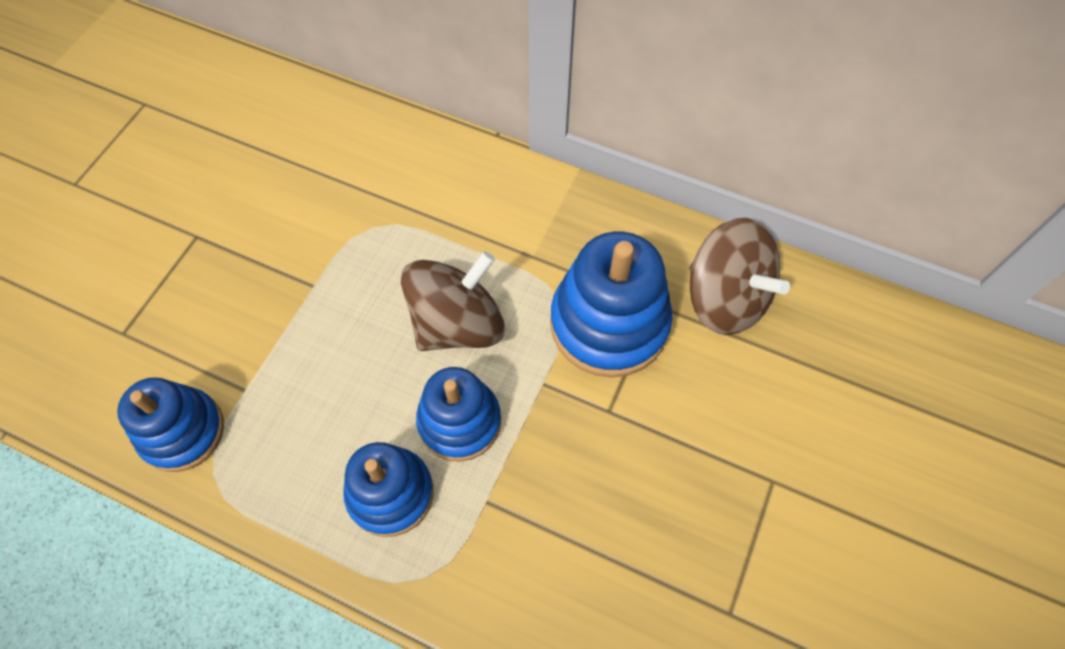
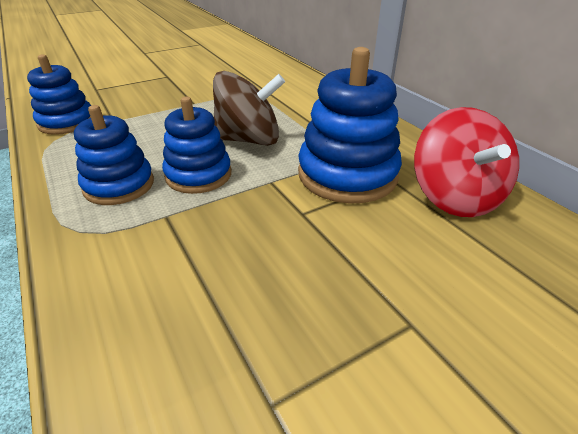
camera: 35 degrees right, 25 degrees down
(725, 298) = (455, 197): brown spinning top -> red spinning top

